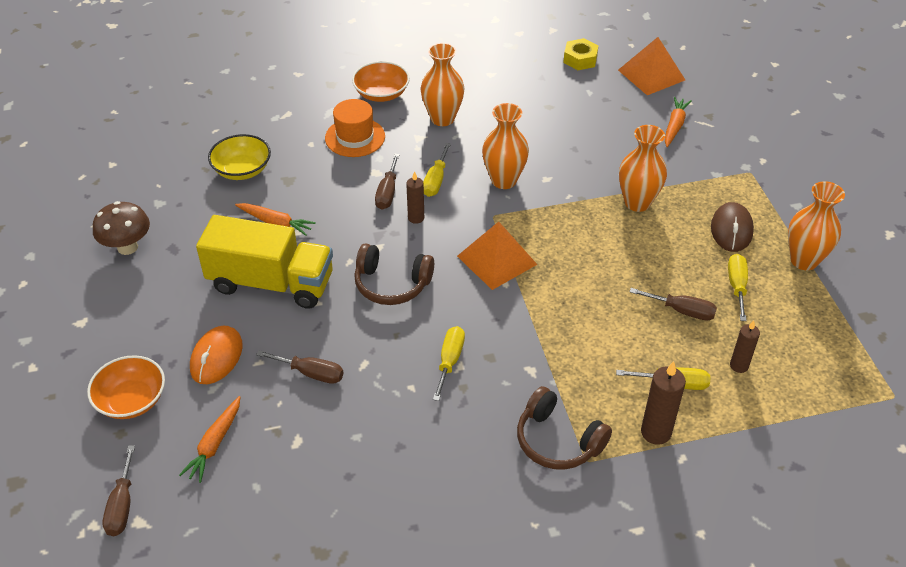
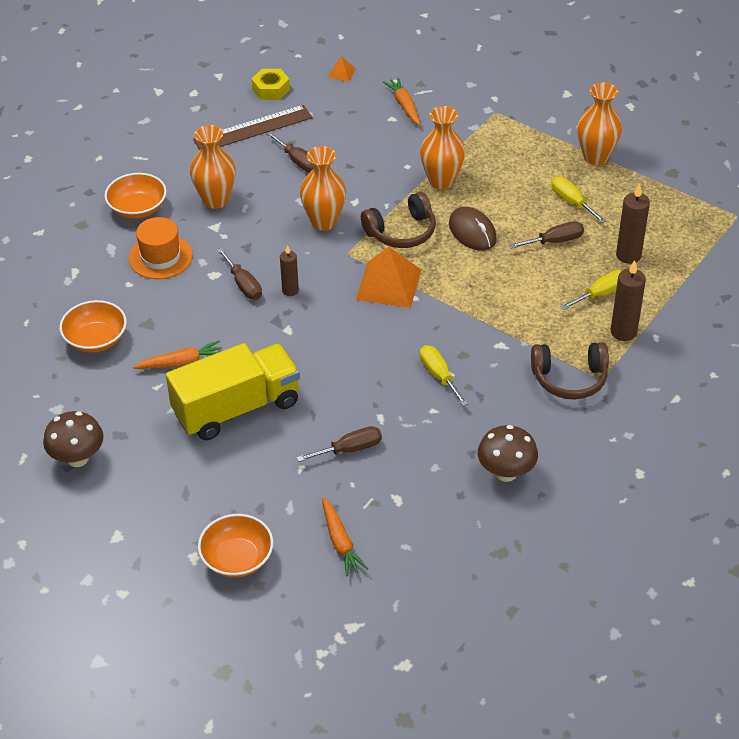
camera: 40 degrees left, 0 degrees up
(122, 505) = (325, 626): brown screwdriver -> brown screwdriver (298, 161)
(216, 357) = (264, 486): orange mouse -> none
(242, 170) = (96, 339): yellow bowl -> orange bowl
(391, 284) = (332, 350): brown headphones -> brown headphones (401, 232)
(407, 485) = (506, 473): none -> brown mushroom
(436, 181) = (271, 253): yellow screwdriver -> none
(532, 81) = (253, 129): none -> brown ruler
(651, 75) = (342, 73): orange pyramid -> orange pyramid, size x0.46
(731, 230) = (527, 163): brown mouse -> brown mouse (472, 232)
(739, 366) = (628, 255): brown candle -> brown candle, size x1.55

